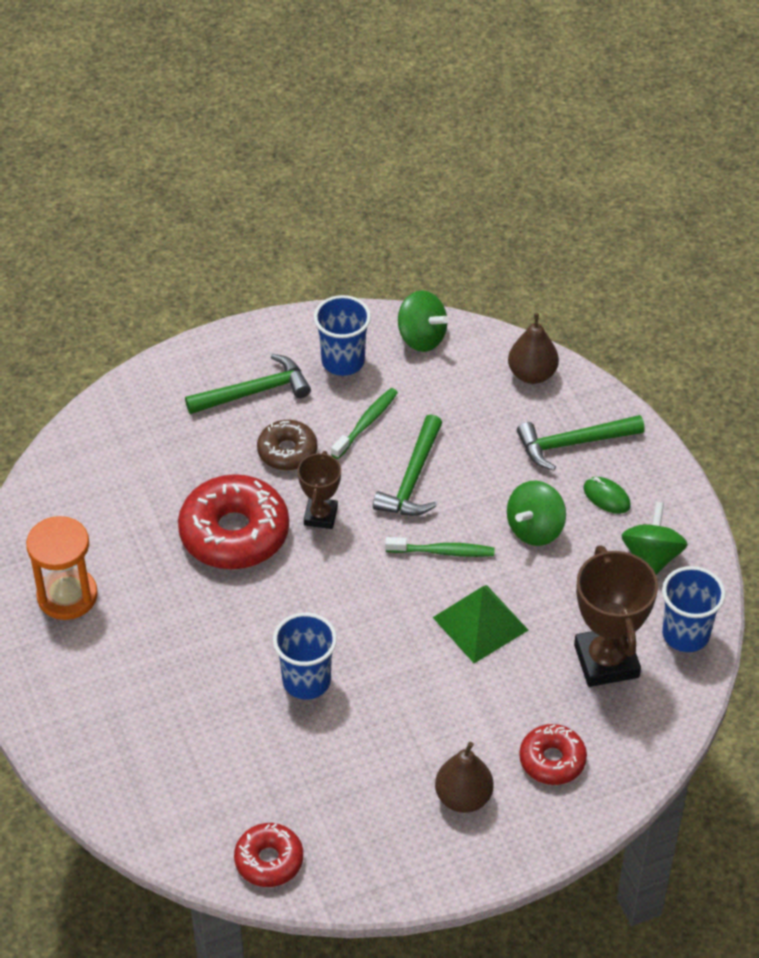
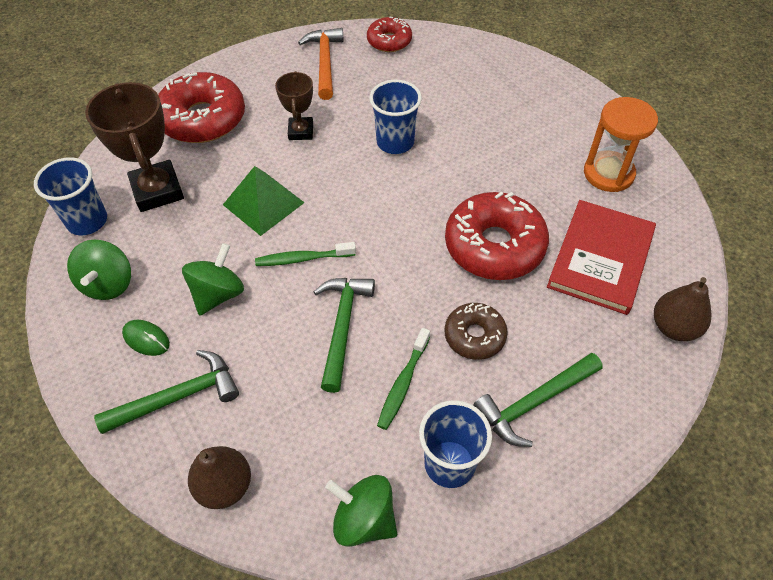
camera: 170 degrees right, 5 degrees up
(130, 502) = (600, 259): none -> red book
(320, 516) = (422, 274): brown trophy -> brown trophy (301, 131)
(373, 833) = (324, 63): none -> orange hammer
(463, 797) = (266, 89): brown pear -> brown pear (674, 327)
(552, 760) = (203, 119): red donut -> red donut, size x1.78

